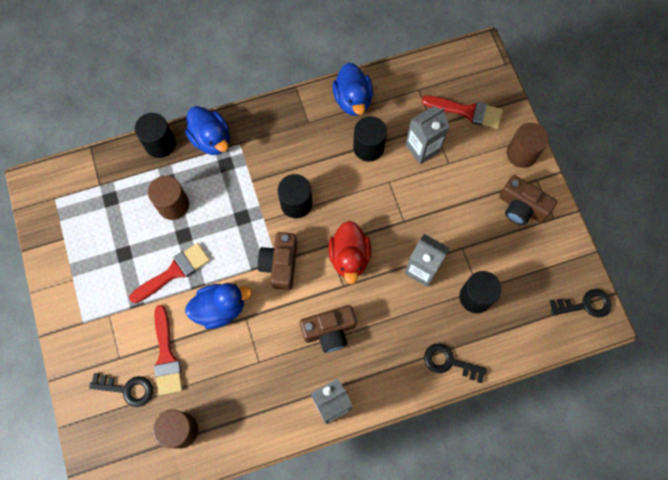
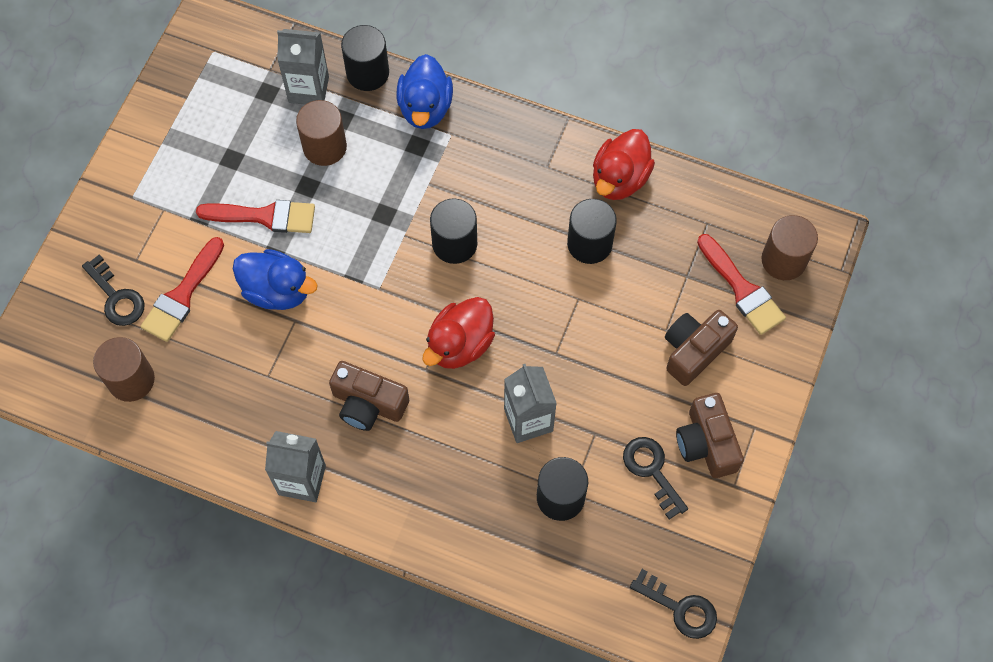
camera: 40 degrees right, 5 degrees down
(280, 264) = (379, 294): brown camera -> brown camera (694, 351)
(353, 100) = (619, 179): blue duck -> red duck
(422, 148) = (651, 291): grey carton -> grey carton (308, 89)
(449, 362) = (466, 542): black key -> black key (652, 471)
(521, 153) = (763, 385): brown cylinder -> brown cylinder (783, 260)

